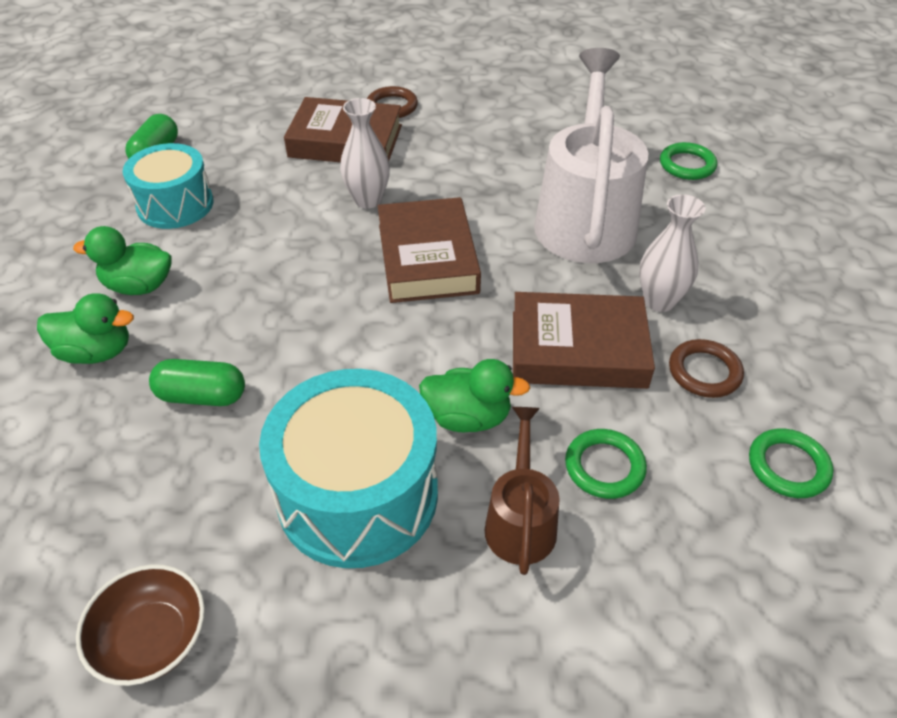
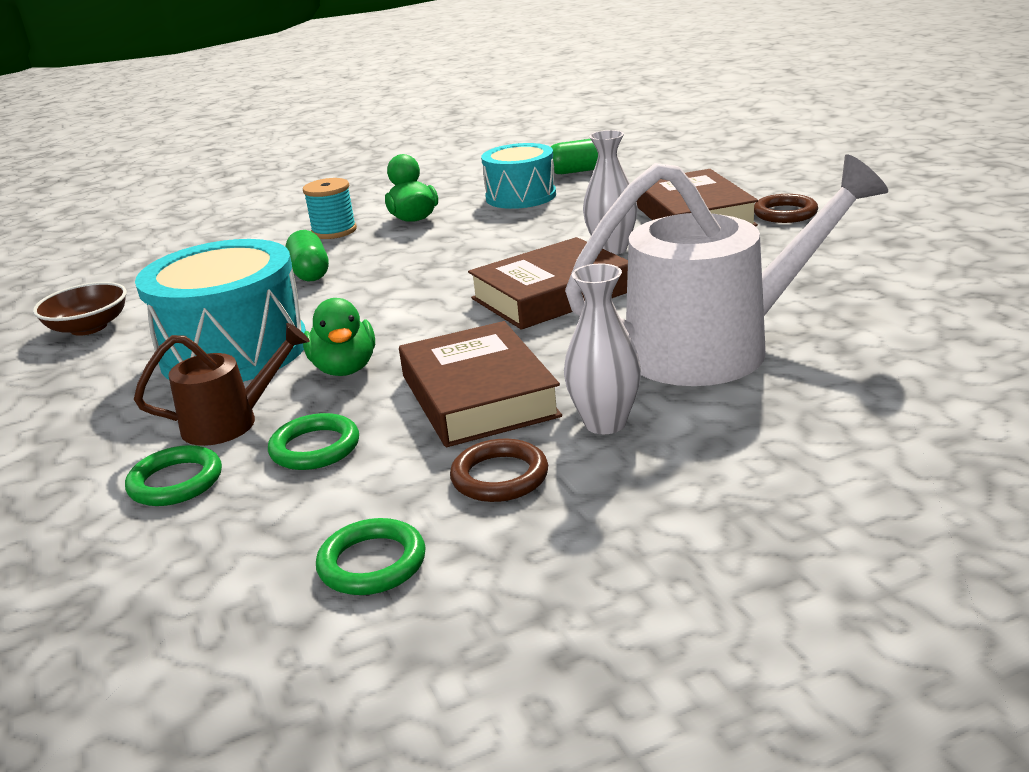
camera: 70 degrees right, 20 degrees down
(96, 352) = (334, 231): green duck -> turquoise spool
(687, 165) = (932, 382): green ring -> green ring (176, 482)

